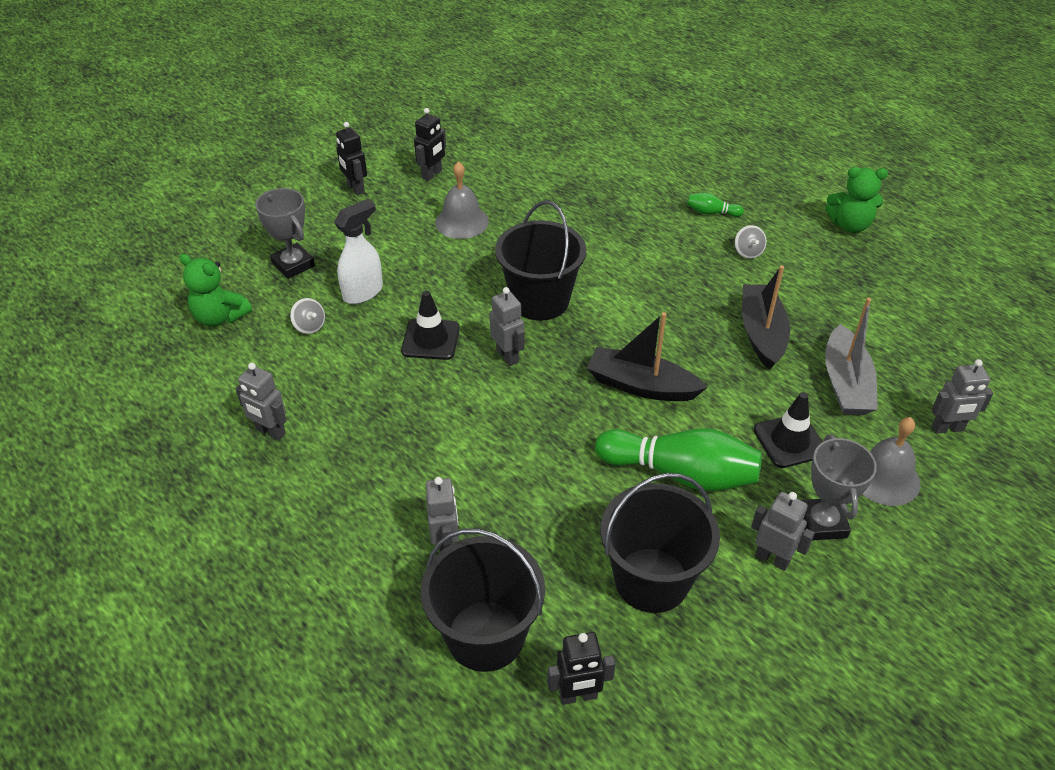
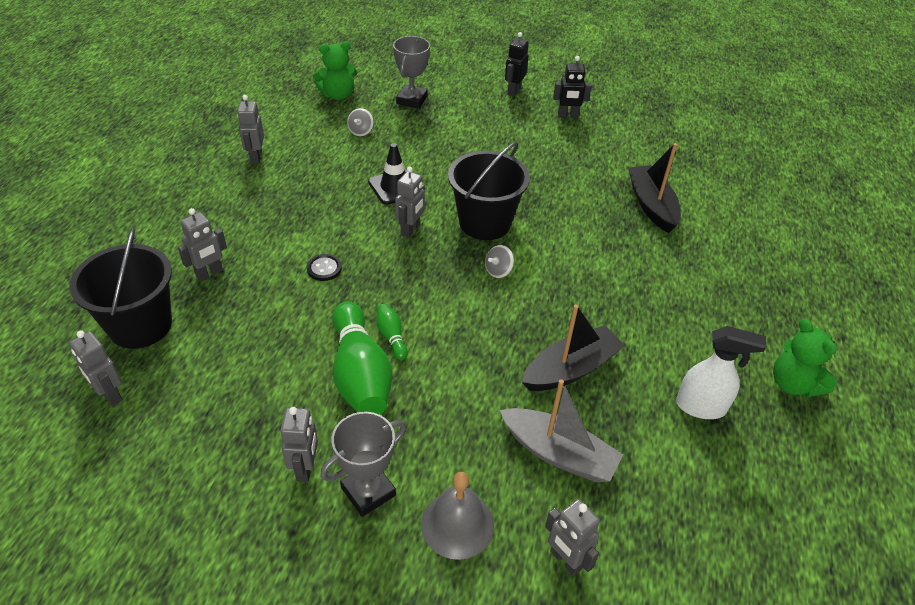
camera: 55 degrees right, 0 degrees up
(220, 317) = (338, 95): green teddy bear -> green teddy bear turned 105 degrees counterclockwise
(363, 292) = (413, 139): white spray bottle -> white spray bottle (701, 407)
(462, 222) = (531, 150): grey bell -> none
(513, 444) = (324, 268): none -> black button
(578, 696) = (110, 395): black robot -> grey robot
(641, 386) = (439, 314): black boat -> black boat (651, 205)
(651, 580) = (238, 397): black bucket -> none
(711, 212) = (698, 279): green bowling pin -> green bowling pin (391, 336)
(748, 252) = (670, 322): grey spinning top -> grey spinning top (498, 271)
(789, 441) = (451, 435): black traffic cone -> none
(845, 383) = (559, 453): grey boat -> grey boat turned 120 degrees counterclockwise

